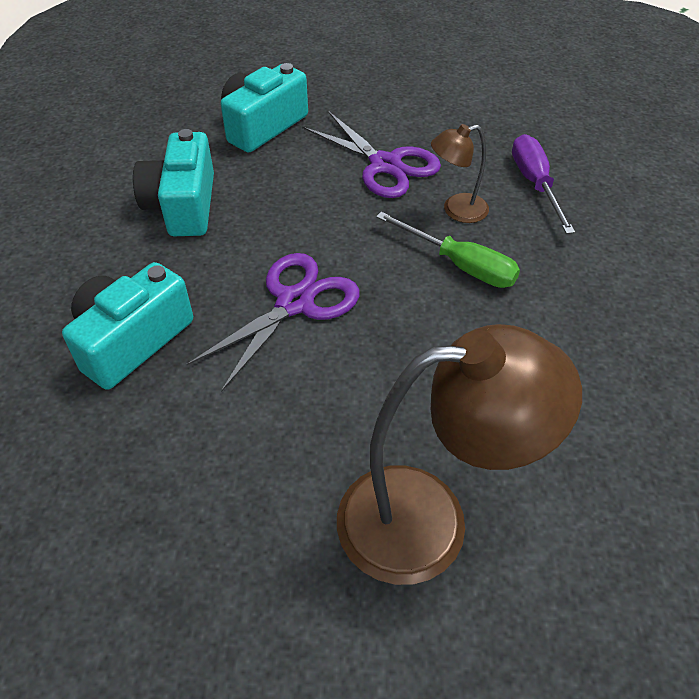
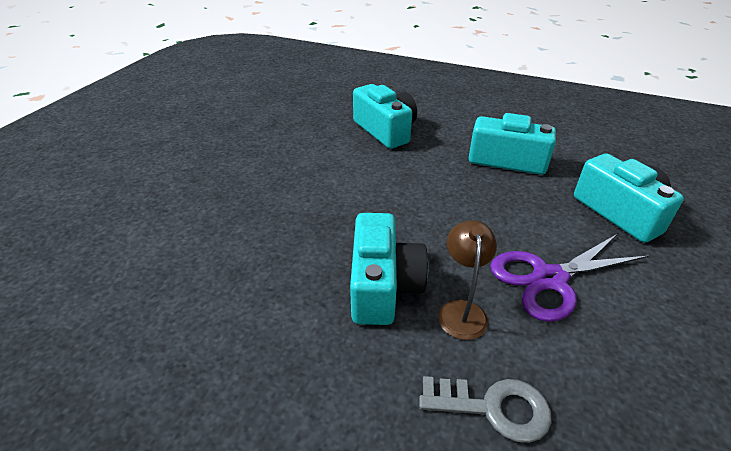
camera: 110 degrees right, 10 degrees down
(295, 303) = (384, 189): purple scissors -> none
(429, 520) = (191, 202): brown lamp -> none
(460, 265) = (383, 286): green screwdriver -> turquoise camera
(535, 184) = (493, 408): purple screwdriver -> grey key

